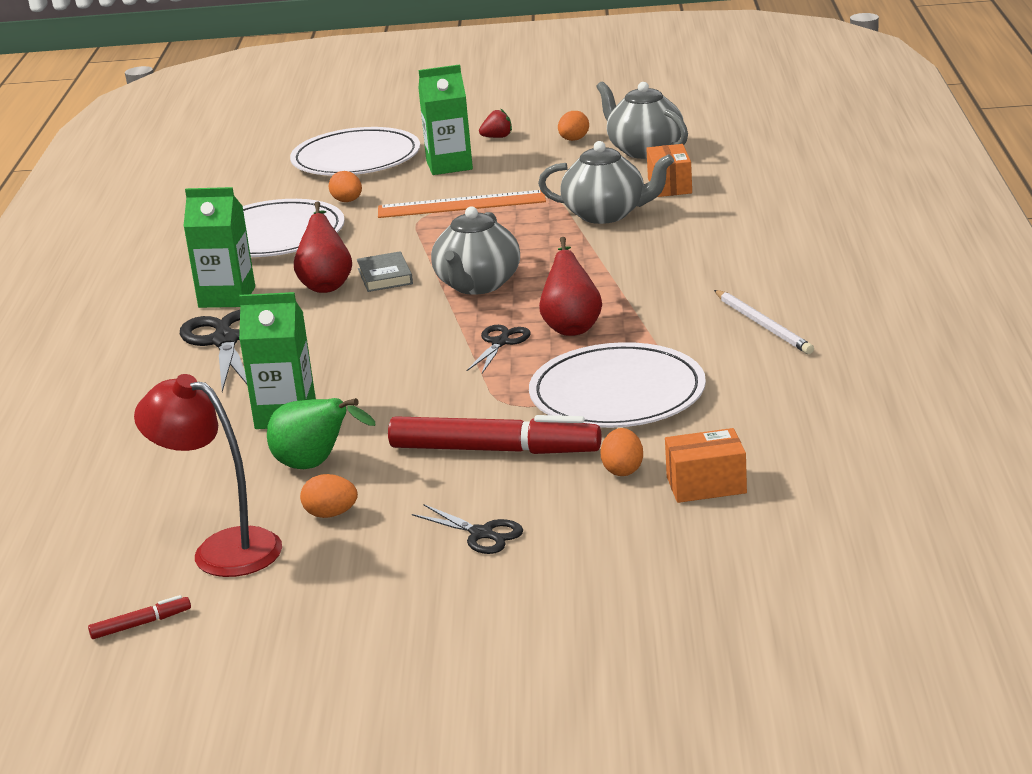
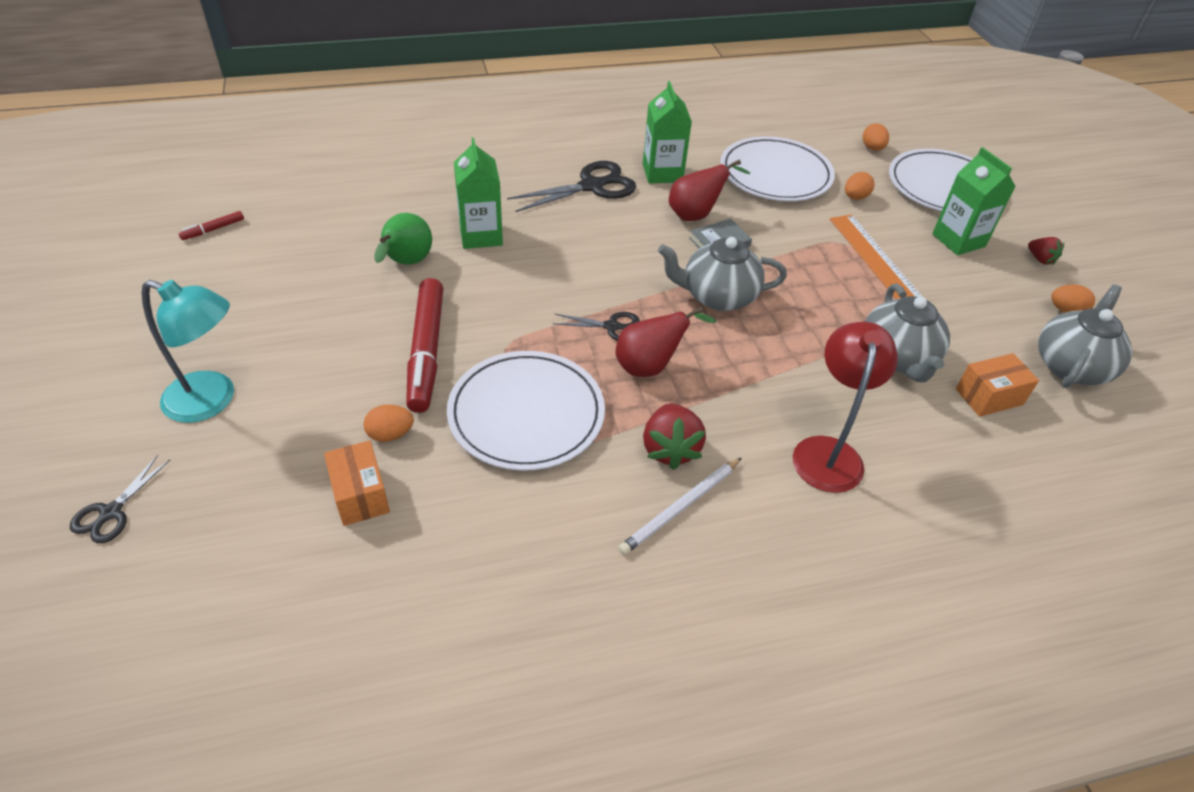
camera: 70 degrees right, 20 degrees up
(141, 624) = (213, 229): red marker -> red marker turned 90 degrees clockwise
(222, 549) = (297, 243): red lamp -> red lamp (828, 452)
(331, 514) = (336, 283): orange egg -> orange egg (872, 148)
(481, 534) = (298, 364): black scissors -> black scissors (111, 512)
(525, 591) = (212, 401): none -> turquoise lamp
(690, 325) = (670, 449): none -> red strawberry

